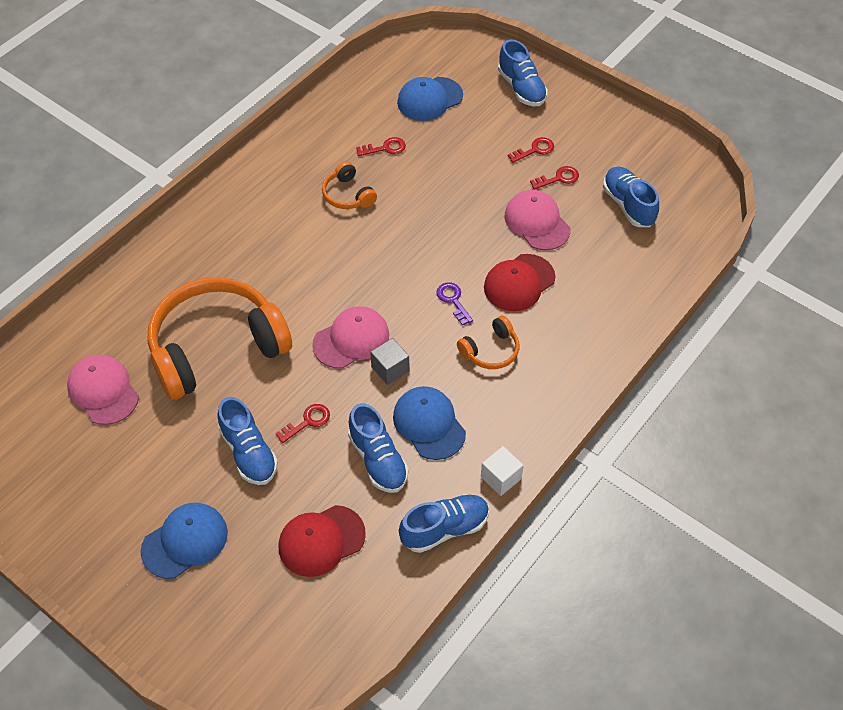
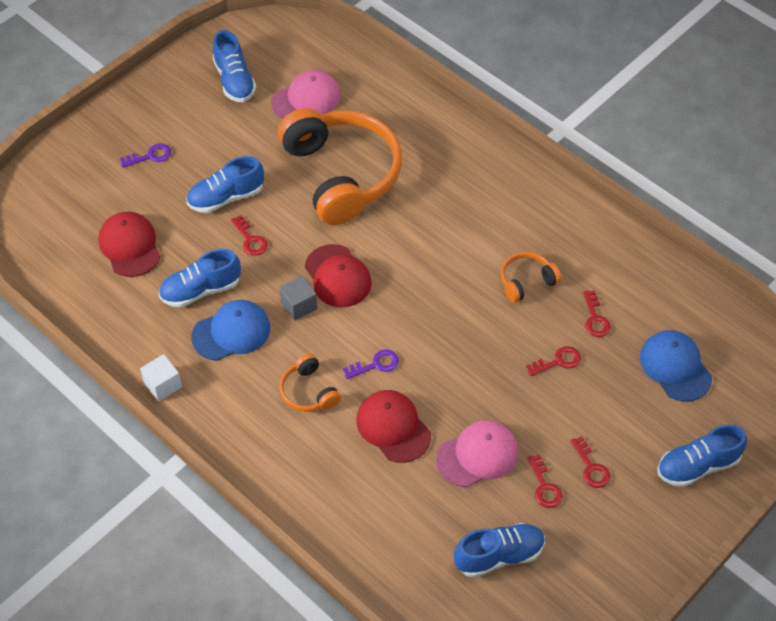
camera: 95 degrees right, 0 degrees up
(185, 541) = (150, 156): blue cap -> purple key
(351, 339) = (338, 276): pink cap -> red cap
(433, 172) = (558, 361): none -> red key
(444, 529) = (120, 336): blue shoe -> blue shoe (234, 81)

